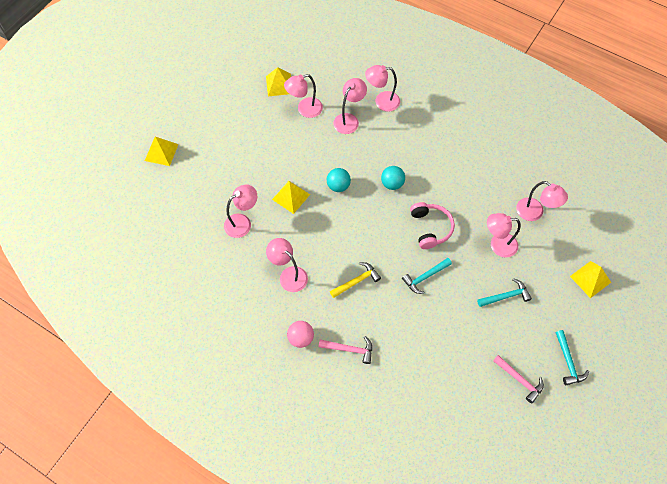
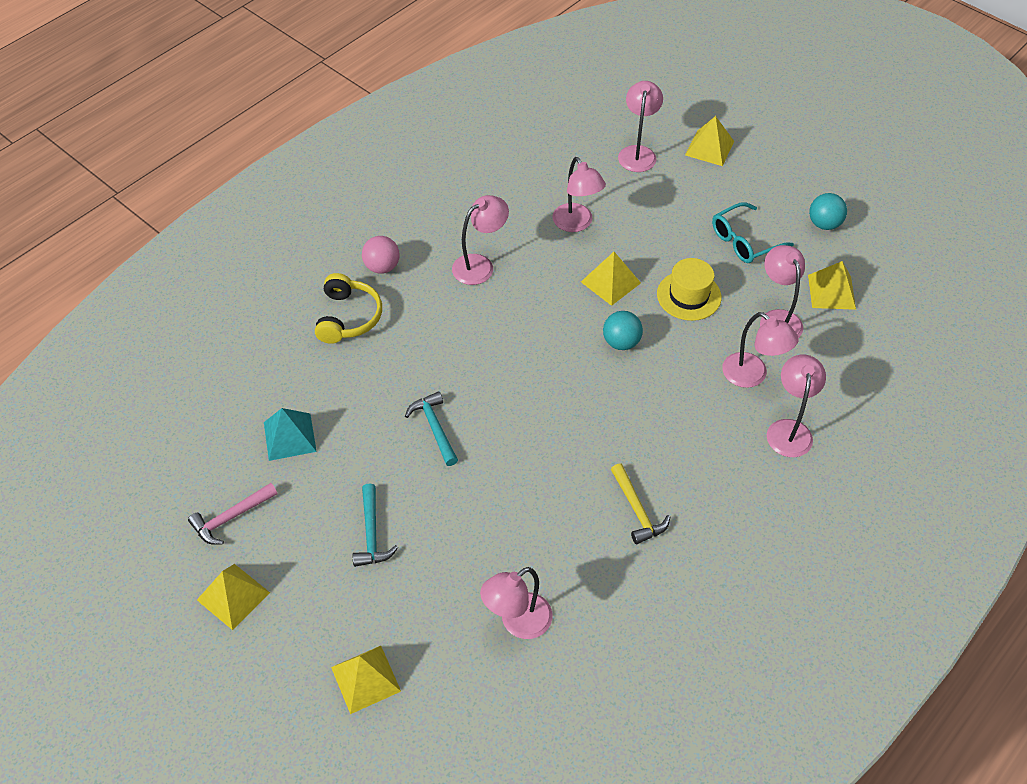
camera: 100 degrees right, 10 degrees down
(245, 128) = (744, 241): none -> turquoise glasses
(295, 154) = (689, 296): none -> yellow hat
(350, 349) = (348, 317): pink hammer -> yellow headphones
(357, 281) = (450, 341): yellow hammer -> yellow hammer (637, 510)
(392, 184) = (614, 415): turquoise ball -> turquoise ball (824, 224)
(430, 228) = (520, 453): pink headphones -> none
(453, 361) = (290, 436): none -> turquoise pyramid
(497, 245) = (467, 545): pink lamp -> pink lamp (638, 153)
(568, 362) = (233, 596): turquoise hammer -> yellow pyramid

